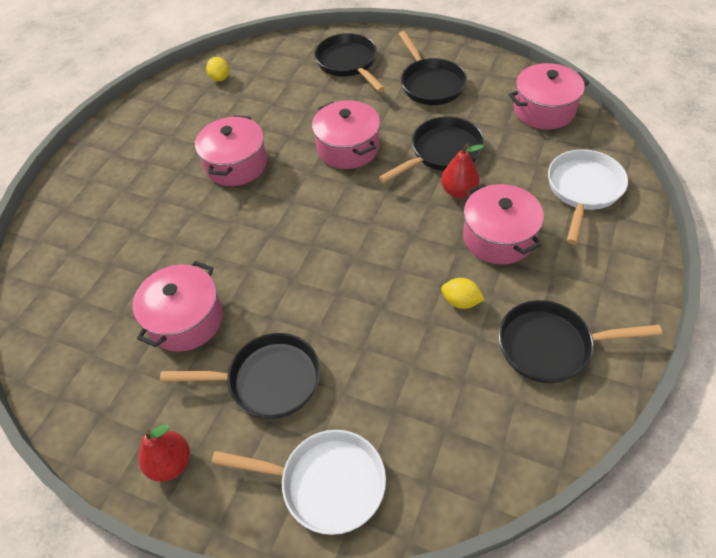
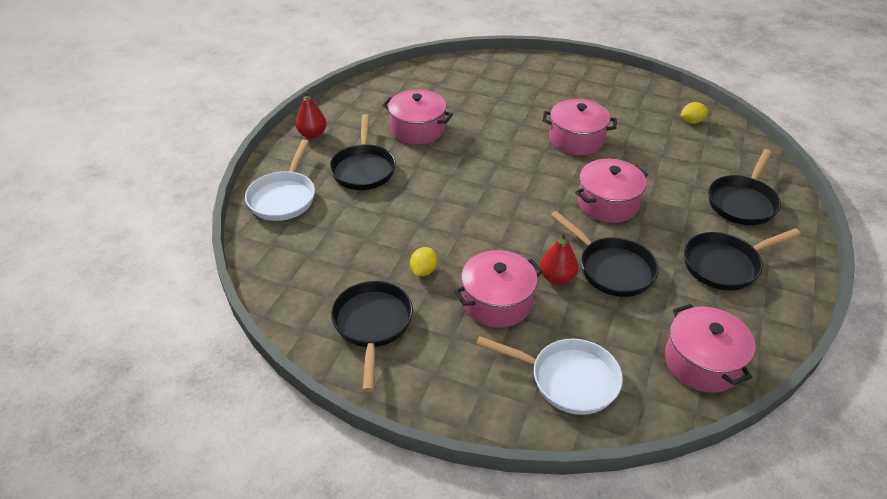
camera: 85 degrees right, 10 degrees down
(348, 63) = (742, 202): black pan -> black pan turned 150 degrees clockwise

